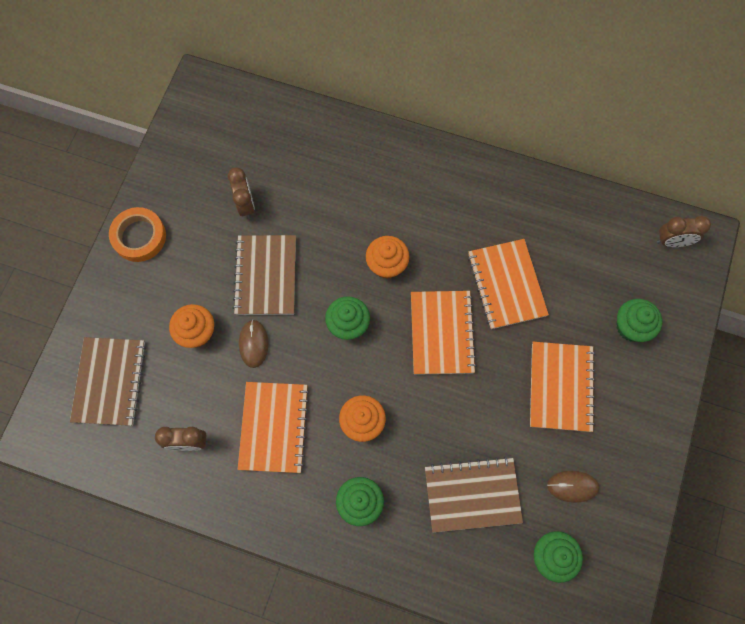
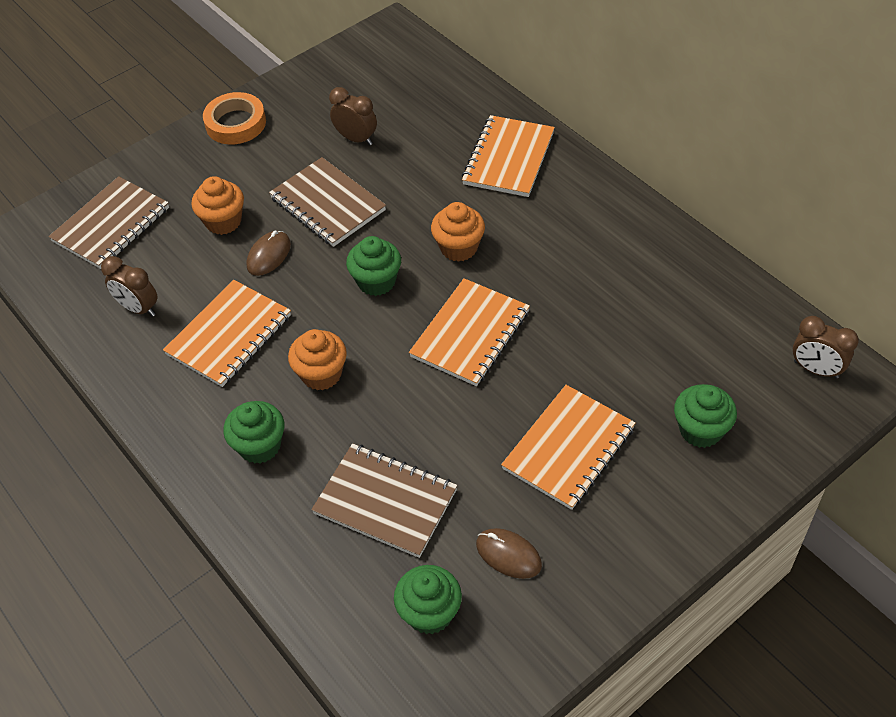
camera: 35 degrees right, 20 degrees down
(245, 205) = (356, 139): brown clock -> brown clock turned 75 degrees counterclockwise
(266, 276) = (327, 204): brown notebook -> brown notebook turned 75 degrees counterclockwise
(506, 285) = (578, 322): orange notebook -> orange notebook (508, 158)

